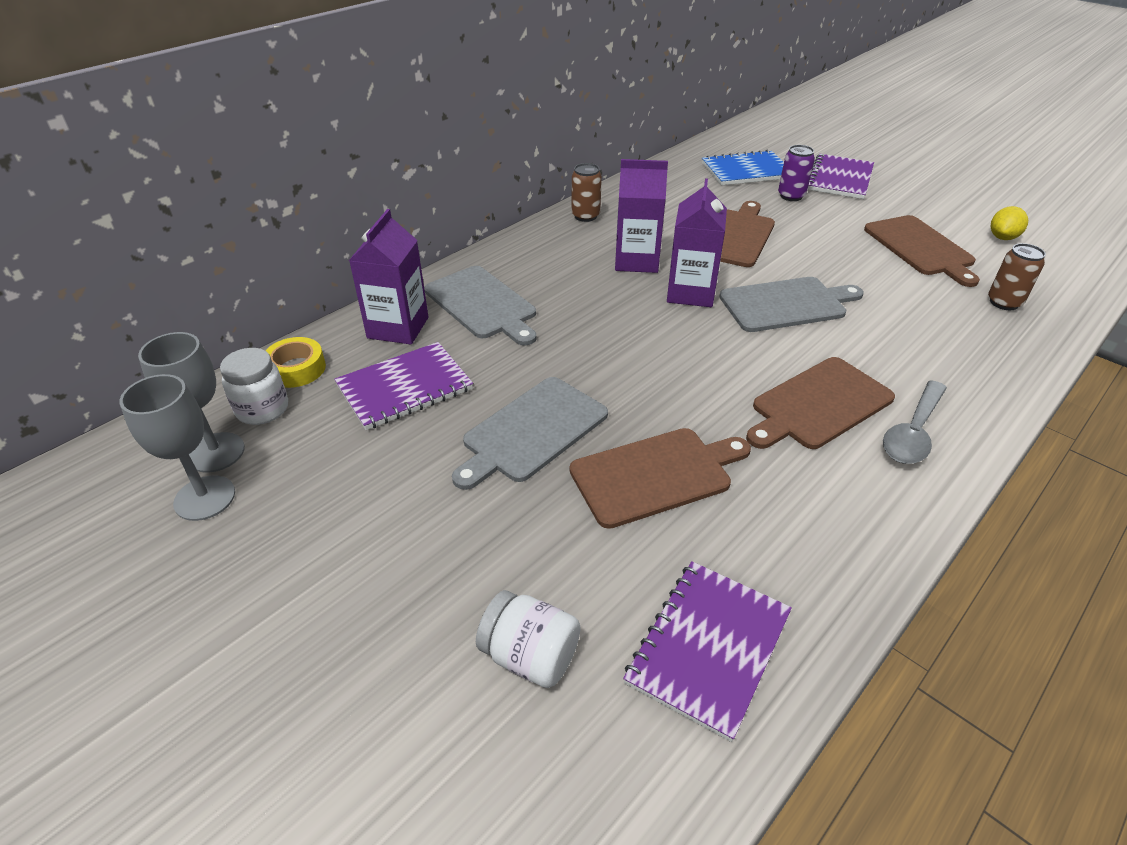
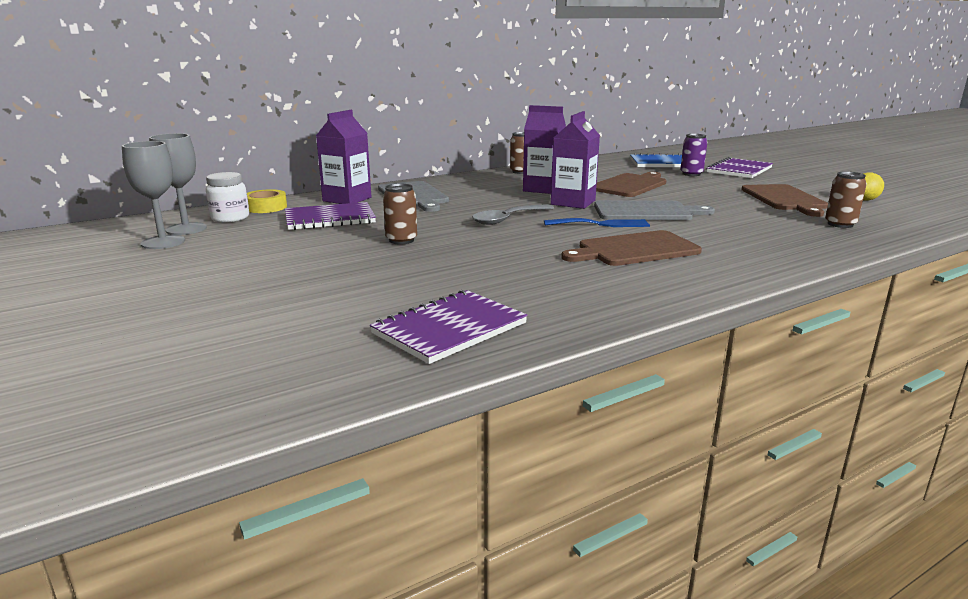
camera: 15 degrees right, 20 degrees down
(530, 656) = (315, 316): white jar -> none
(532, 431) = (401, 240): grey cutting board -> brown can
(656, 475) = (476, 263): brown cutting board -> none
(751, 345) = (601, 224): none -> blue fork
(913, 433) = (705, 267): grey spoon -> grey spoon (508, 219)

